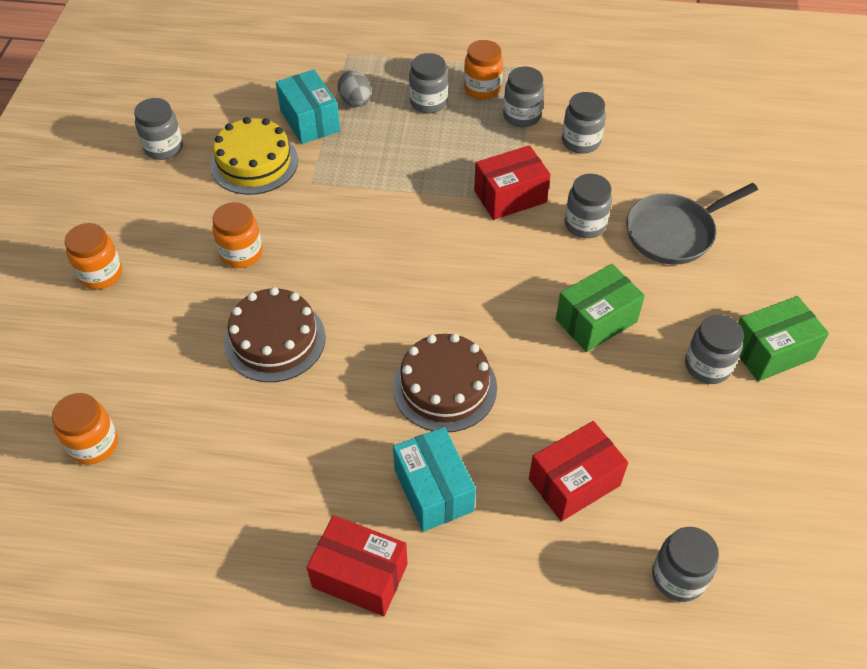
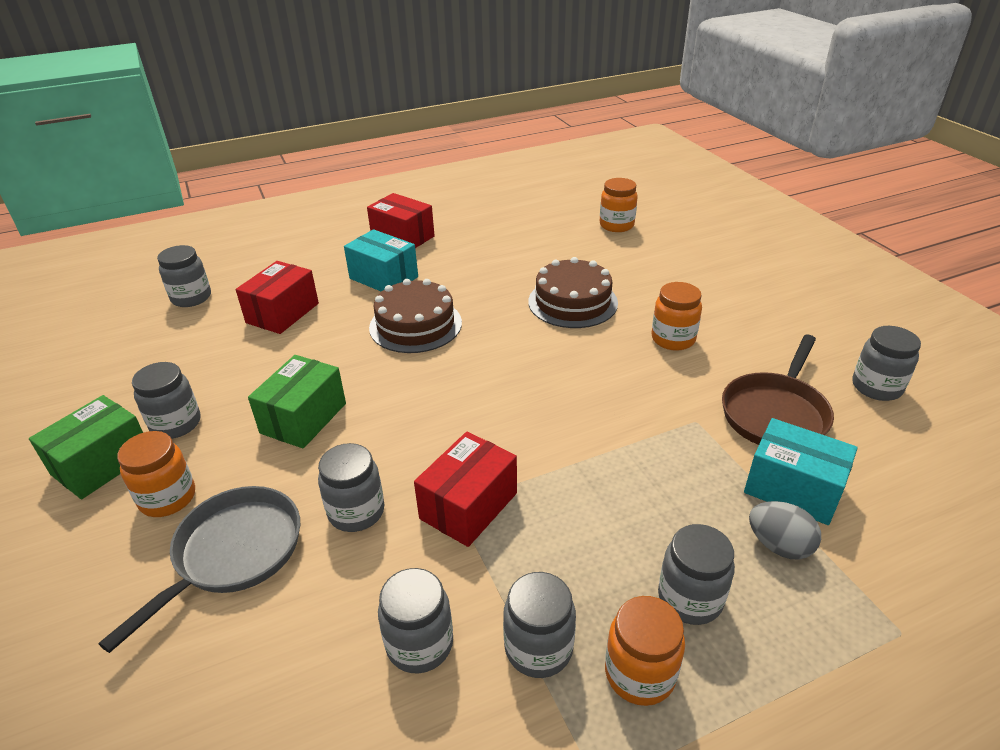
camera: 150 degrees right, 15 degrees down
(101, 274) = (751, 286): orange jar -> orange jar (168, 498)
(254, 163) = (775, 413): yellow cake -> brown pan
(360, 575) = (403, 237): red box -> red box turned 45 degrees clockwise

